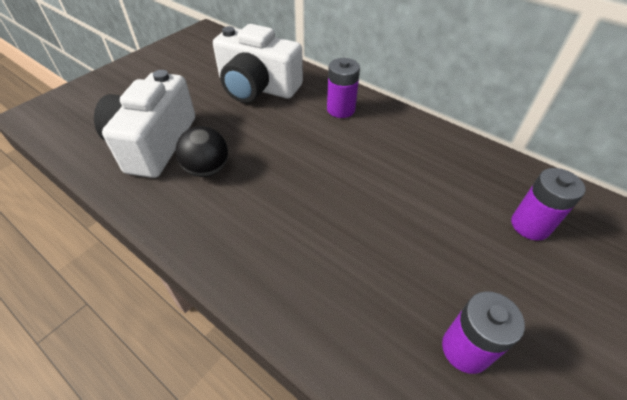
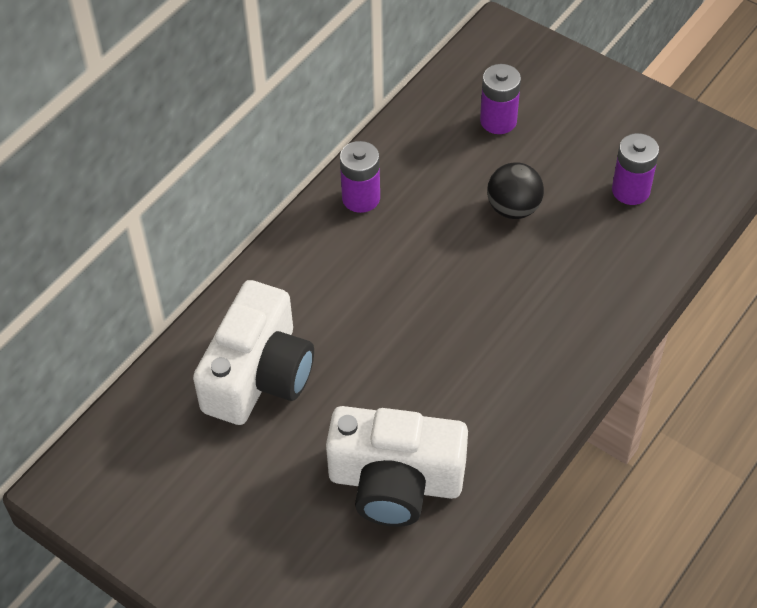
camera: 90 degrees left, 5 degrees up
(207, 169) = (441, 408): black ball -> black ball (513, 208)
(341, 109) = (313, 270): purple battery -> purple battery (361, 198)

